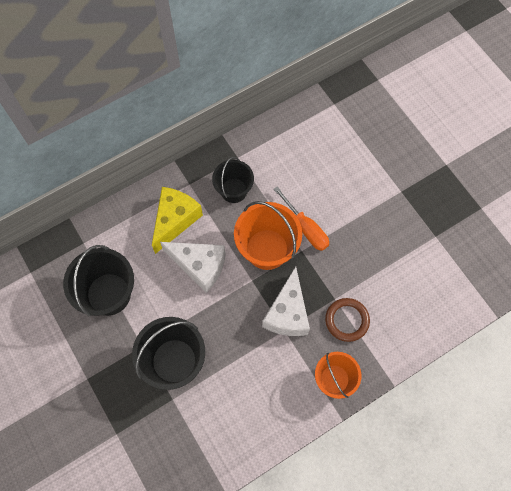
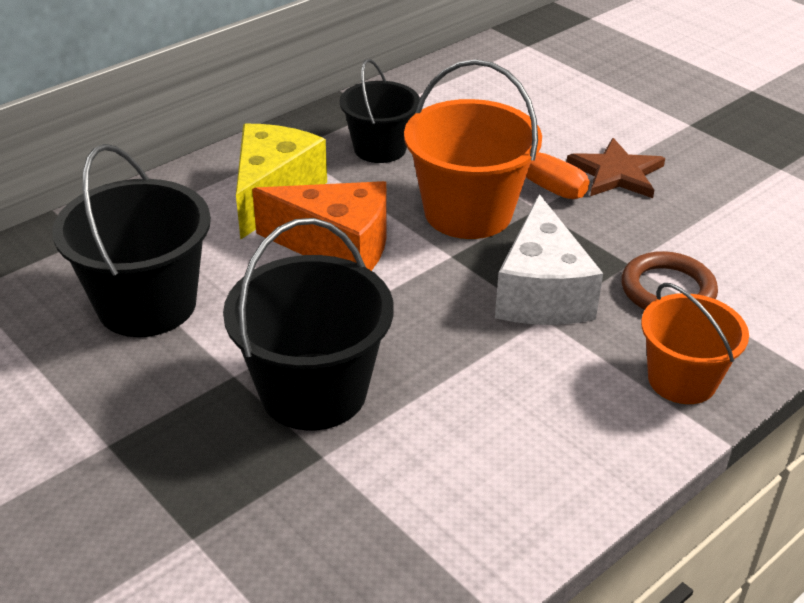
camera: 10 degrees left, 30 degrees down
(199, 266) = (337, 247): white cheese -> orange cheese
(349, 228) = (616, 173): none -> brown star

